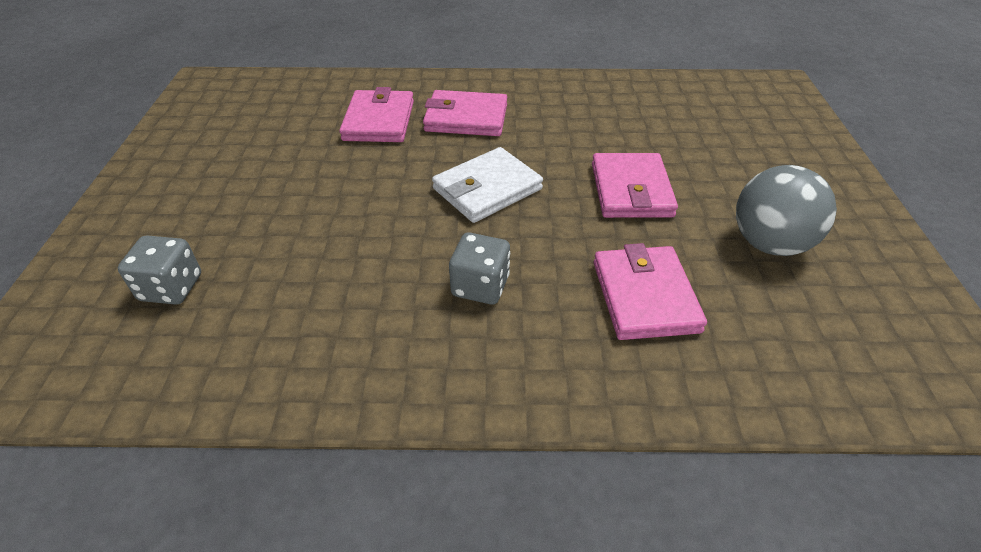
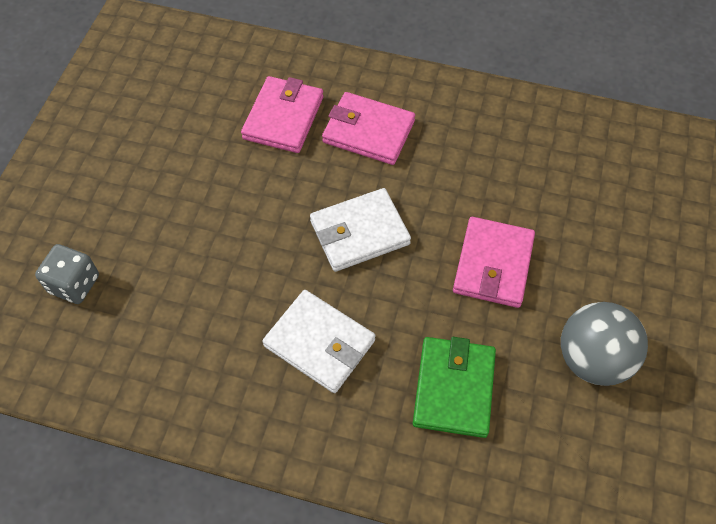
camera: 15 degrees right, 15 degrees up
(480, 286) = (319, 343): grey dice -> white wallet
(645, 296) = (454, 388): pink wallet -> green wallet

